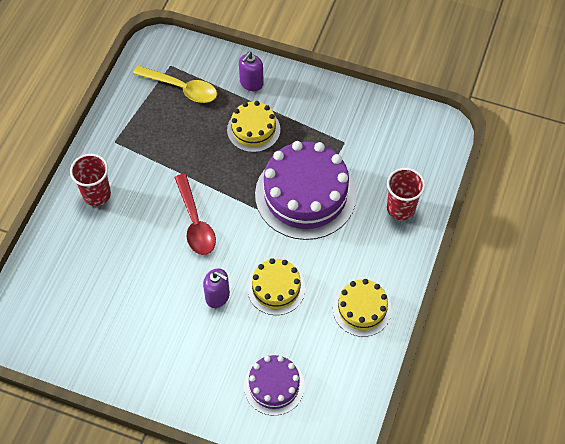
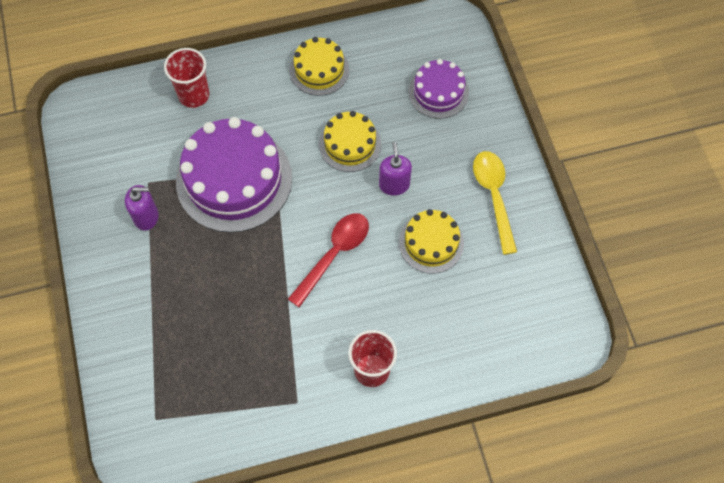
camera: 125 degrees left, 5 degrees up
(181, 88) = (180, 383): yellow spoon -> yellow spoon (494, 197)
(251, 83) = (127, 315): purple soap dispenser -> purple soap dispenser (146, 217)
(253, 129) = (188, 273): yellow cake -> yellow cake (431, 243)

